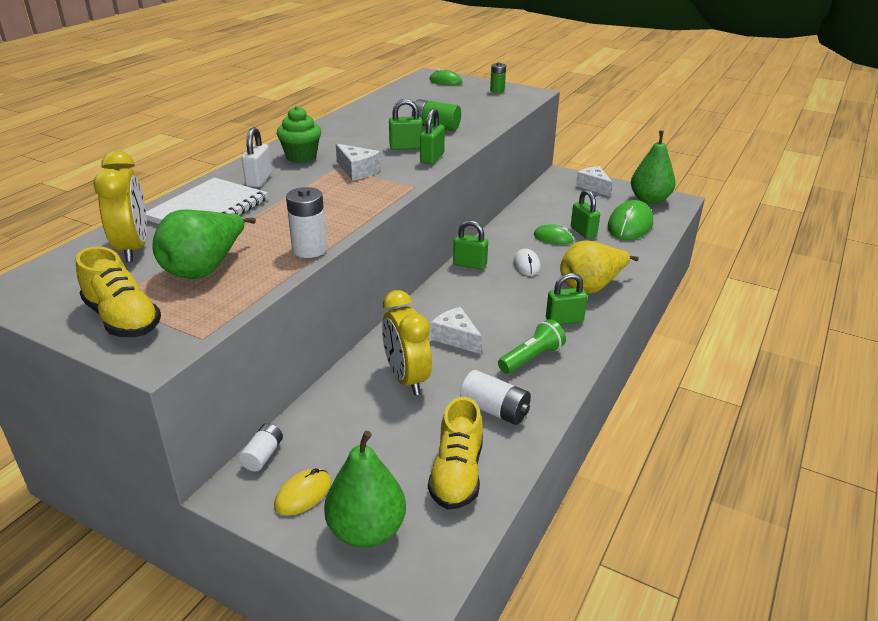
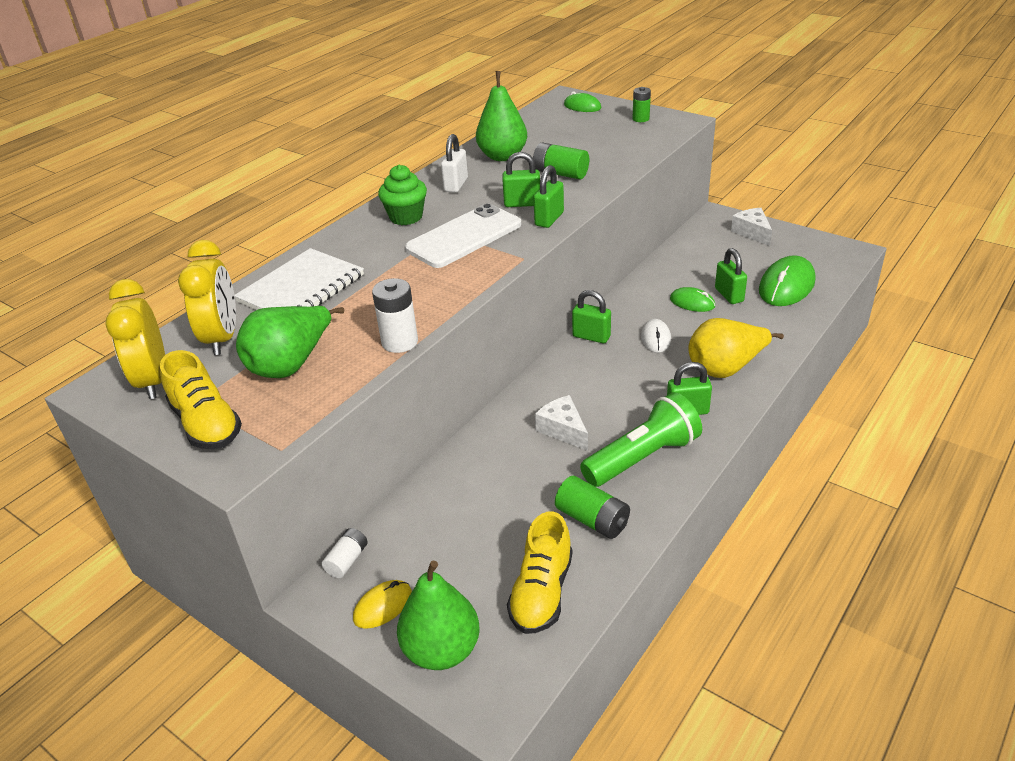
camera: 10 degrees right, 5 degrees up
(259, 180) = (357, 250): white padlock -> white padlock (456, 185)
(357, 171) = (464, 237): white cheese -> white phone
(406, 379) = (503, 478): yellow clock -> yellow clock (153, 380)
(495, 410) = (592, 519): white battery -> green battery
(531, 358) = (642, 457): green flashlight -> green flashlight, size x1.54
(649, 200) = (817, 251): green pear -> green pear (502, 156)

